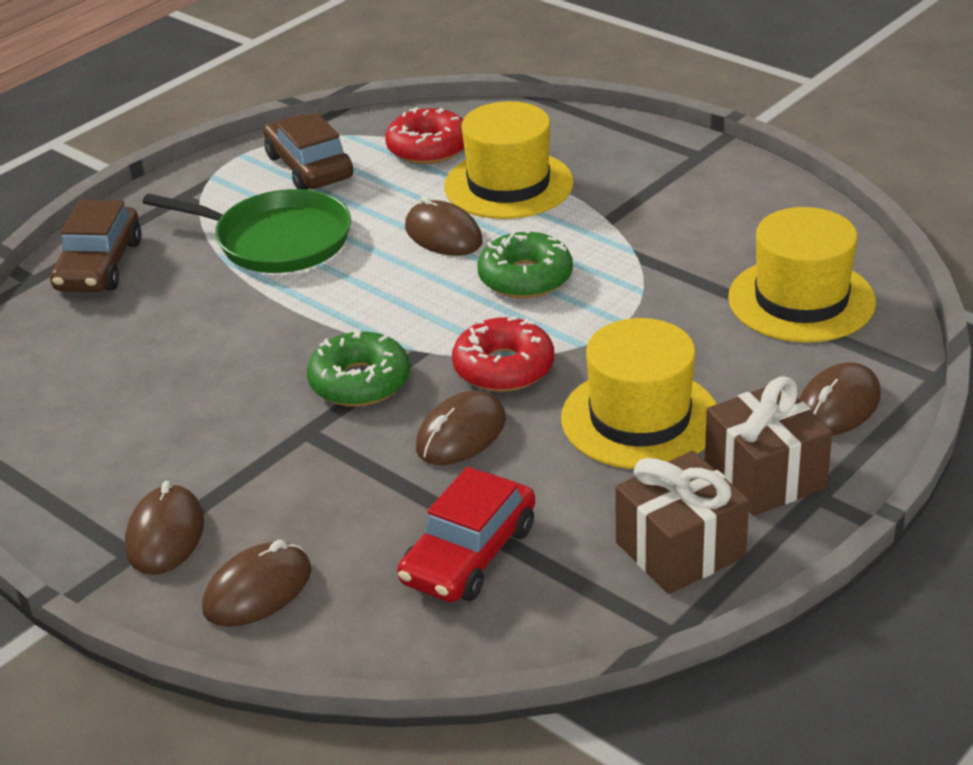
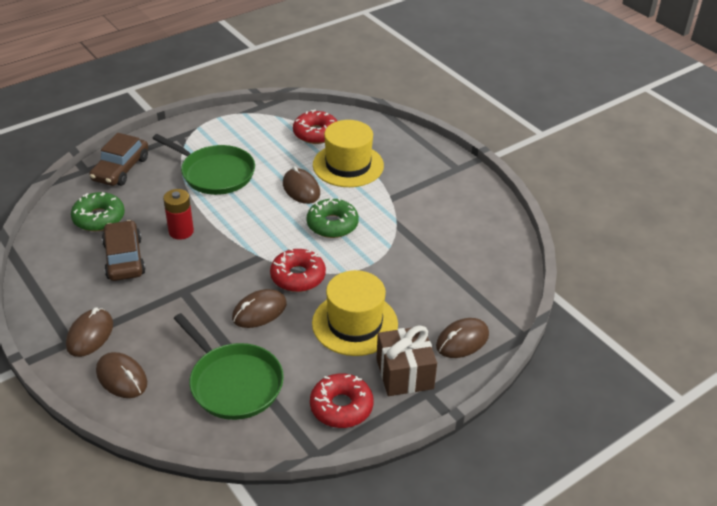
camera: 10 degrees right, 5 degrees up
(258, 340) = (181, 231): none -> red battery
(258, 590) = (121, 378): brown mouse -> brown mouse turned 75 degrees clockwise
(309, 167) = (250, 132): brown car -> brown car (124, 258)
(360, 382) = (221, 268): green donut -> green donut (99, 218)
(469, 554) = (233, 383): red car -> green pan
(680, 549) = (341, 407): brown gift -> red donut
(801, 300) = (472, 271): yellow hat -> none

